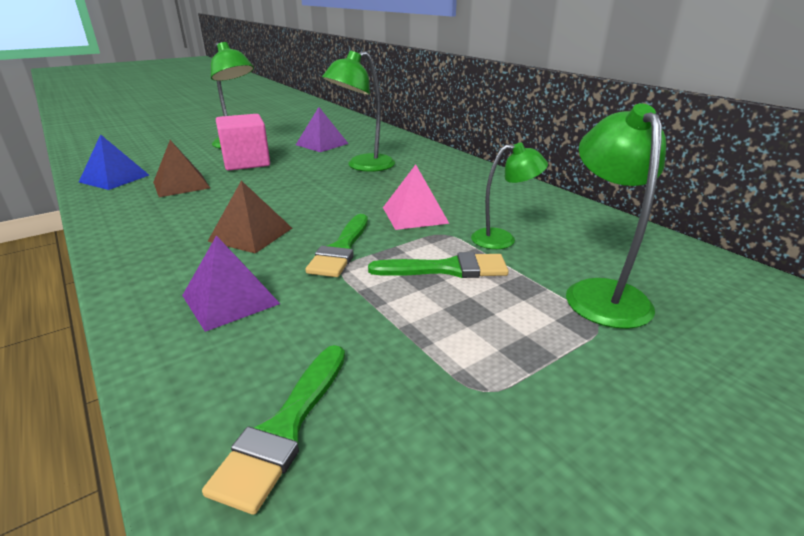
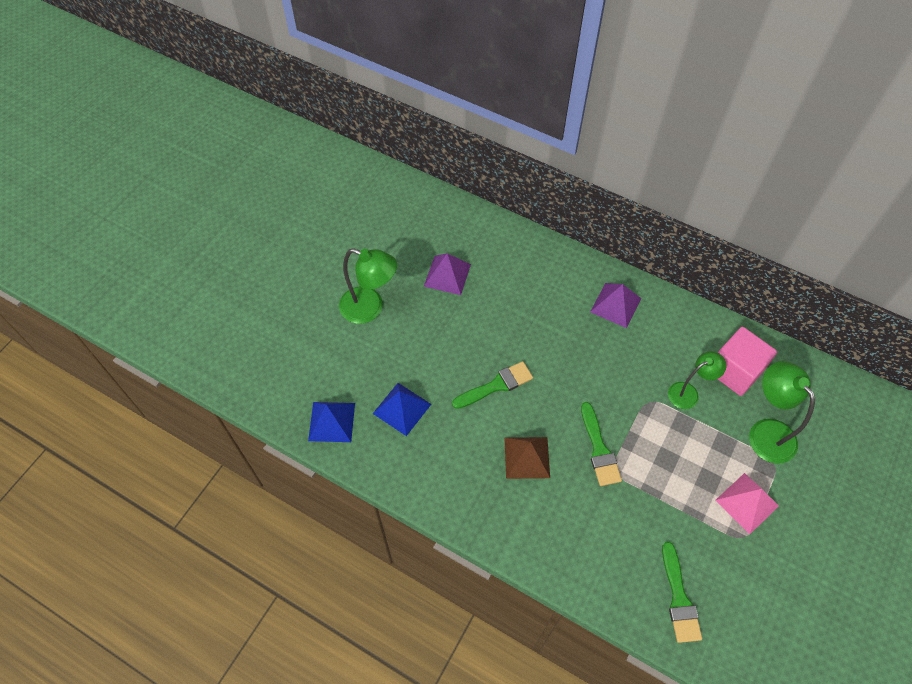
camera: 25 degrees left, 30 degrees up
(181, 185) = (402, 408): brown pyramid -> blue pyramid
(230, 299) = (578, 529): purple pyramid -> purple pyramid (615, 305)
(246, 162) = (414, 344): pink cube -> pink cube (735, 371)
(363, 166) = (521, 311): green lamp -> none
(414, 215) = (615, 382): pink pyramid -> pink pyramid (747, 503)
(447, 269) = (675, 443): green brush -> green brush (496, 385)

